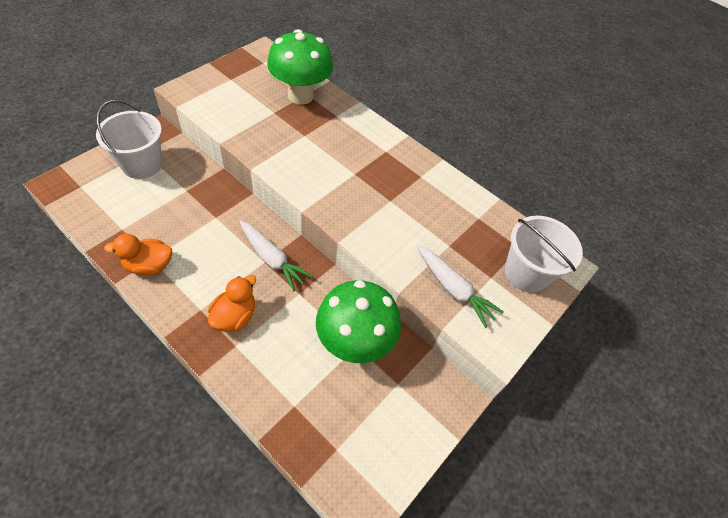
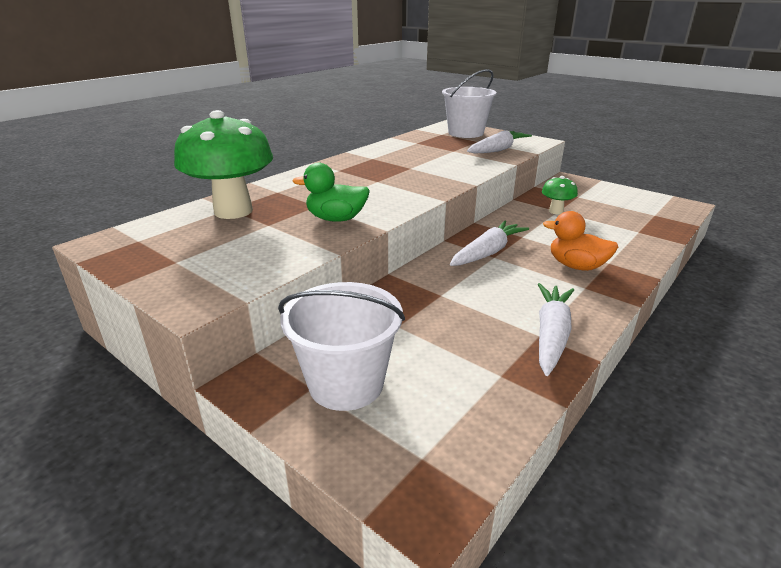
camera: 85 degrees left, 25 degrees down
(149, 265) = (551, 334): orange duck -> white carrot
(276, 144) = (336, 219): none -> green duck
(354, 343) = (556, 211): green mushroom -> green mushroom, size x0.46

